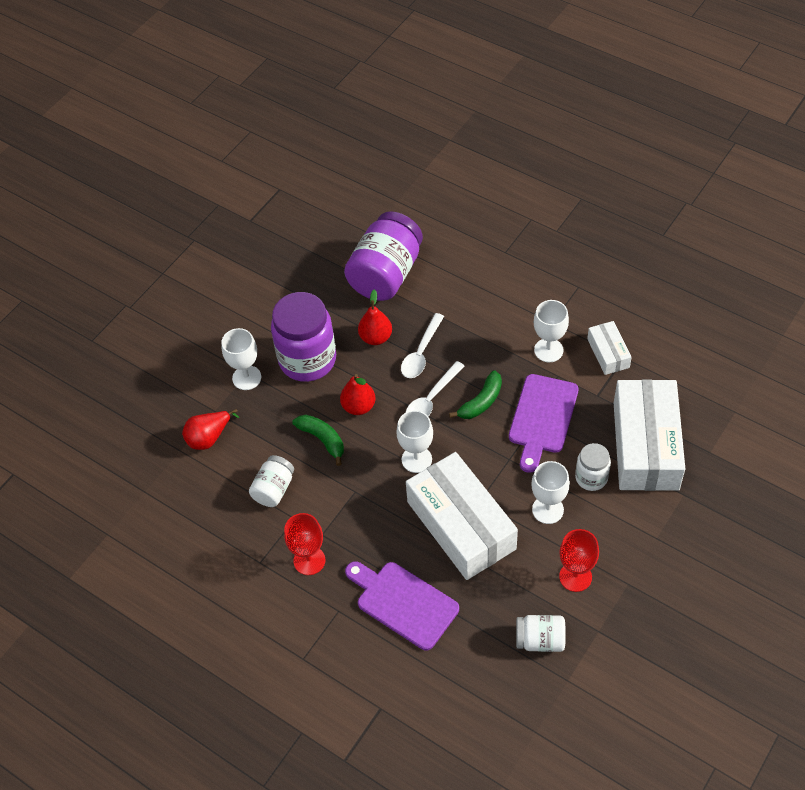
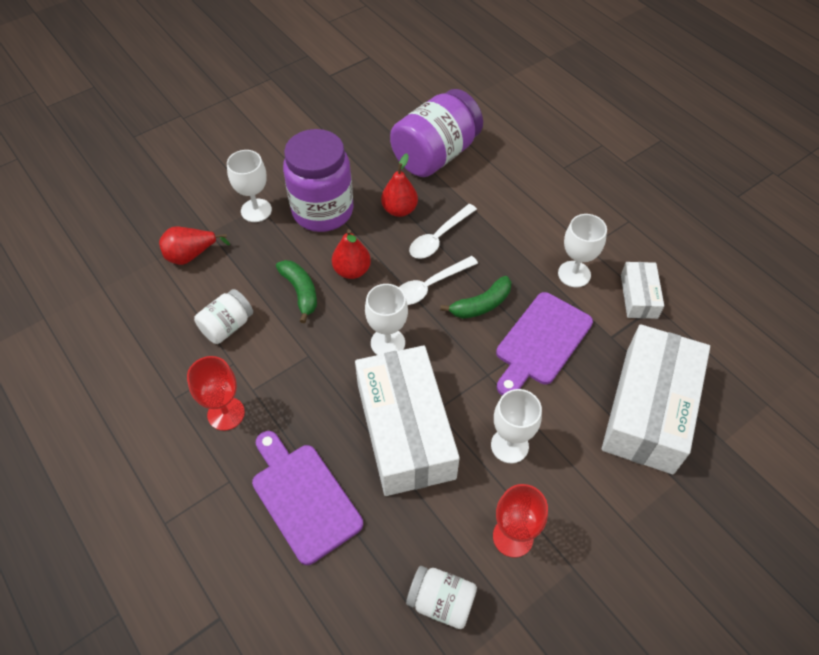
camera: 15 degrees right, 0 degrees up
(591, 478) = (573, 425): white jar -> none

